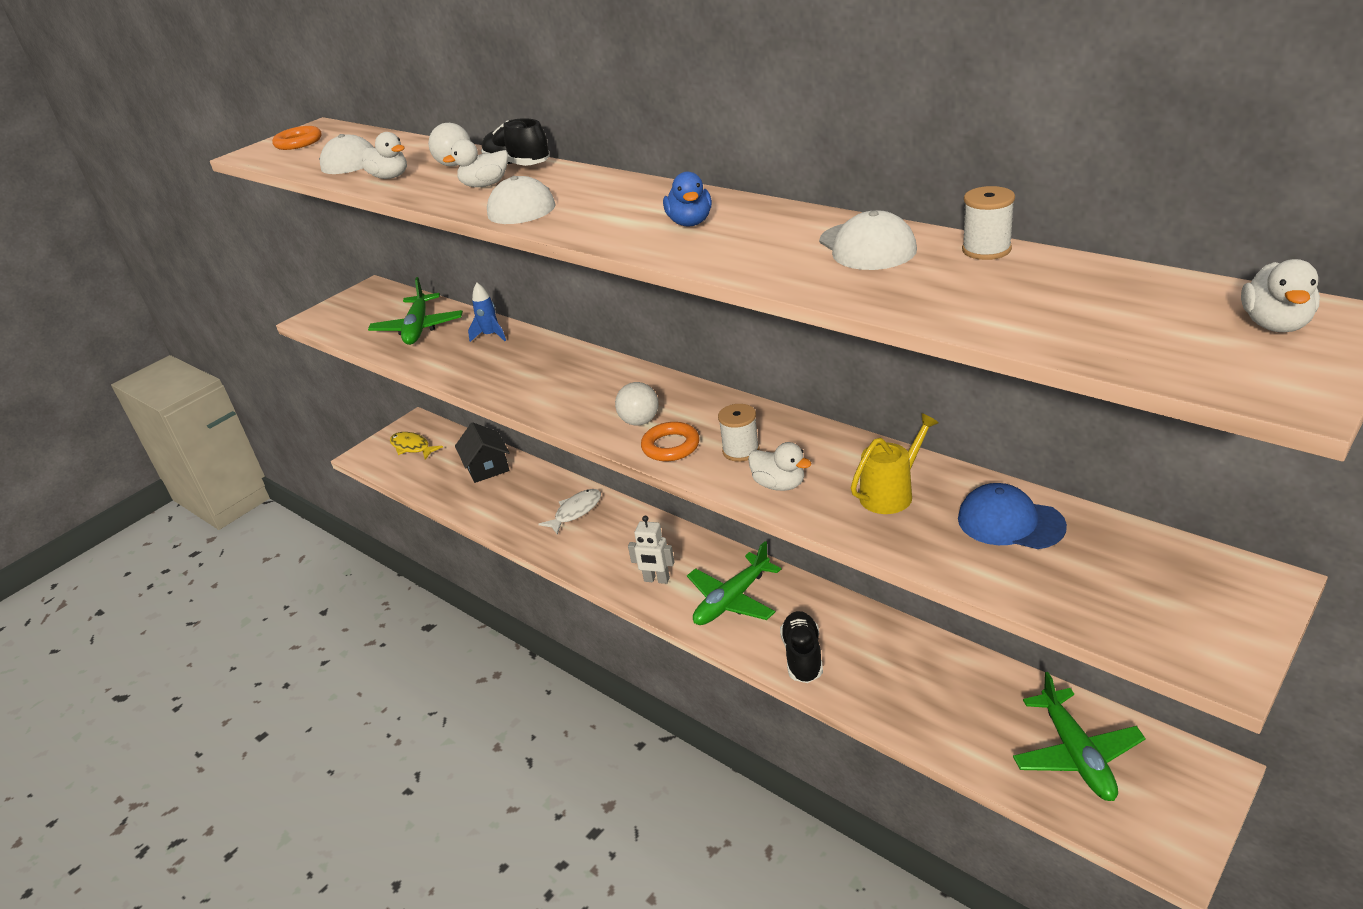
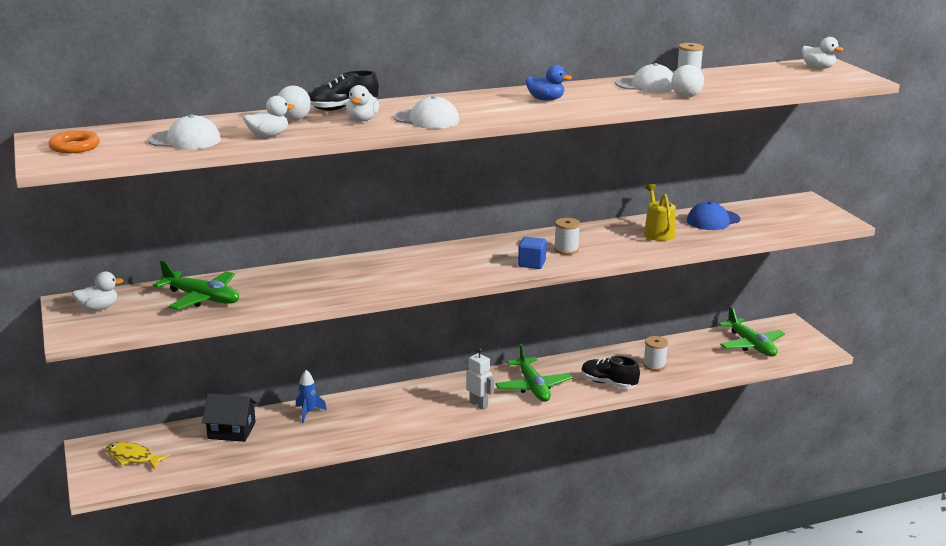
camera: 65 degrees left, 10 degrees down
(412, 447) = (132, 458): yellow fish -> yellow fish turned 45 degrees clockwise
(491, 335) = (275, 277): blue rocket -> blue rocket (308, 413)
(575, 511) = (357, 411): white fish -> none
(640, 421) = (489, 264): white ball -> white ball (686, 96)
(656, 580) = (478, 404): white robot -> white robot turned 90 degrees counterclockwise
(671, 446) = (531, 263): orange ring -> blue cube
(779, 485) = (613, 251): white duck -> white duck (98, 308)
(895, 677) = (654, 365): none -> white spool
(1076, 755) = (751, 345): green plane -> green plane turned 45 degrees clockwise

